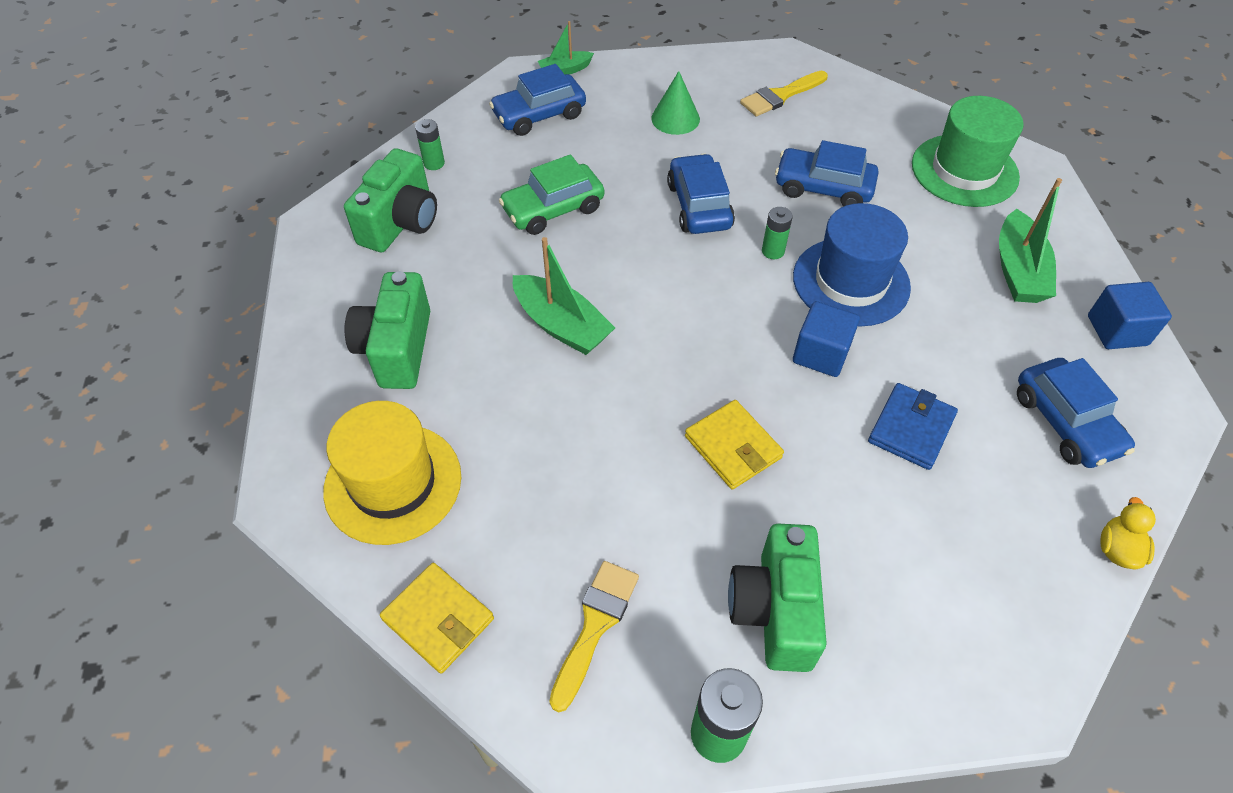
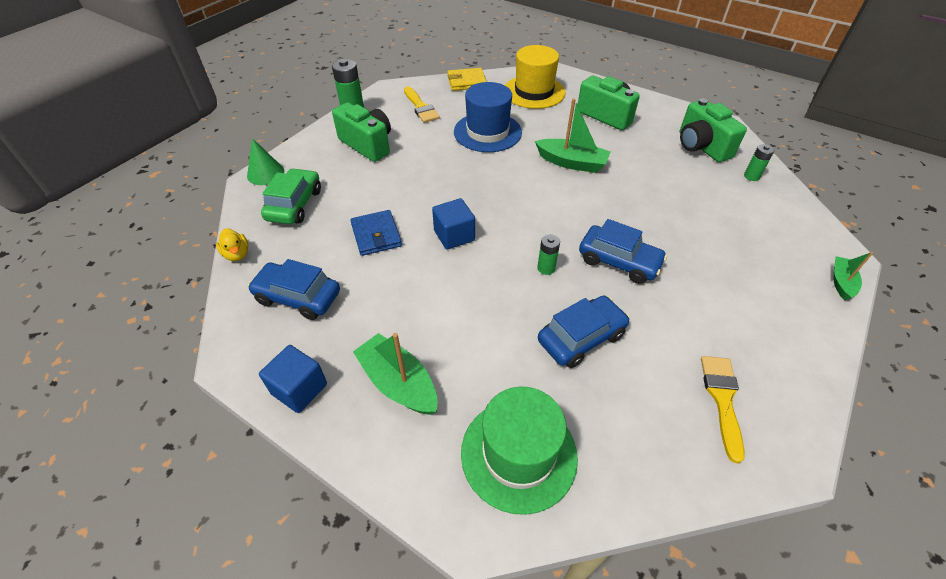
camera: 130 degrees right, 5 degrees down
(539, 115) = (781, 240): blue car -> none
(553, 209) = (668, 200): green car -> green car (294, 205)
(561, 325) = (572, 163): green boat -> green boat turned 150 degrees counterclockwise
(675, 118) = (731, 308): green cone -> green cone (265, 173)
(733, 447) = (443, 175): yellow wallet -> none
(851, 282) = (486, 285): blue hat -> blue hat (487, 132)

